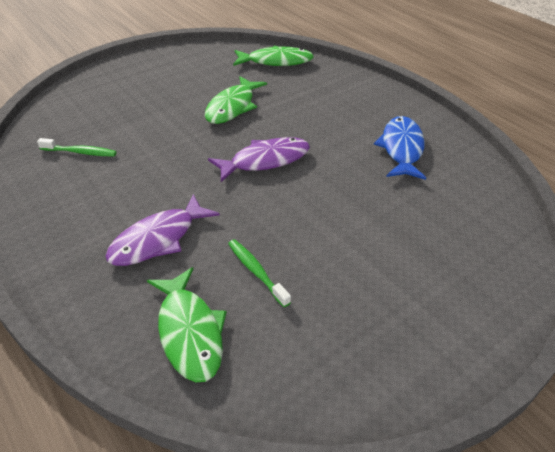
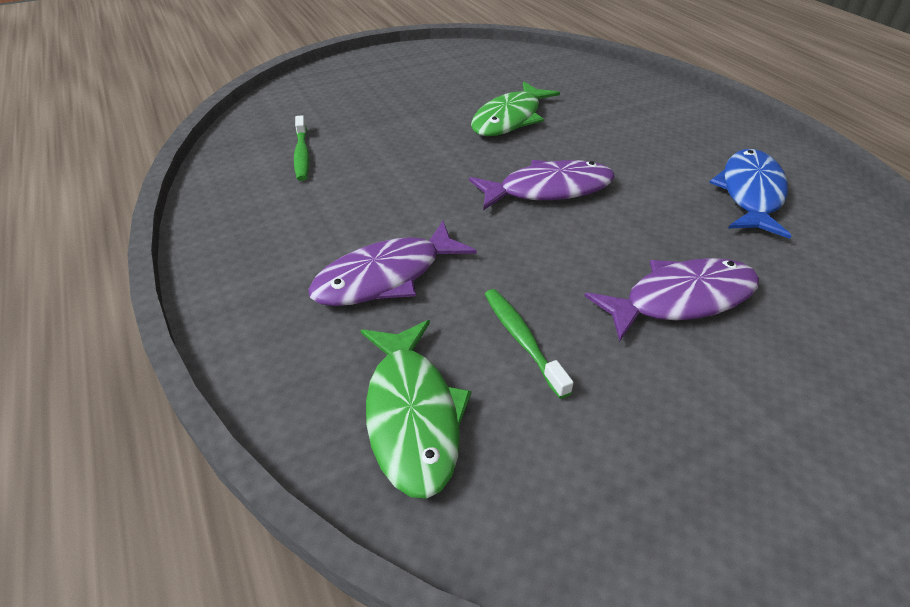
camera: 10 degrees right, 0 degrees up
(80, 152) = (302, 155): green toothbrush -> green toothbrush turned 60 degrees clockwise
(276, 61) = (574, 70): green fish -> none
(357, 230) = (681, 299): none -> purple fish

